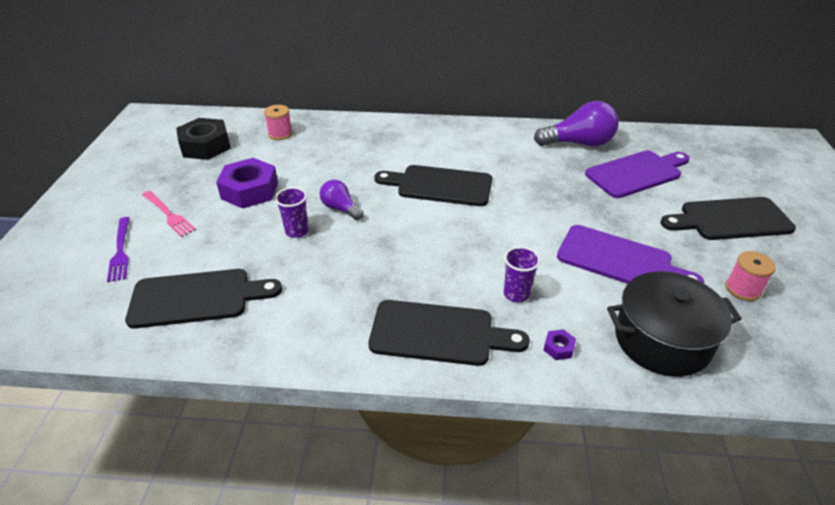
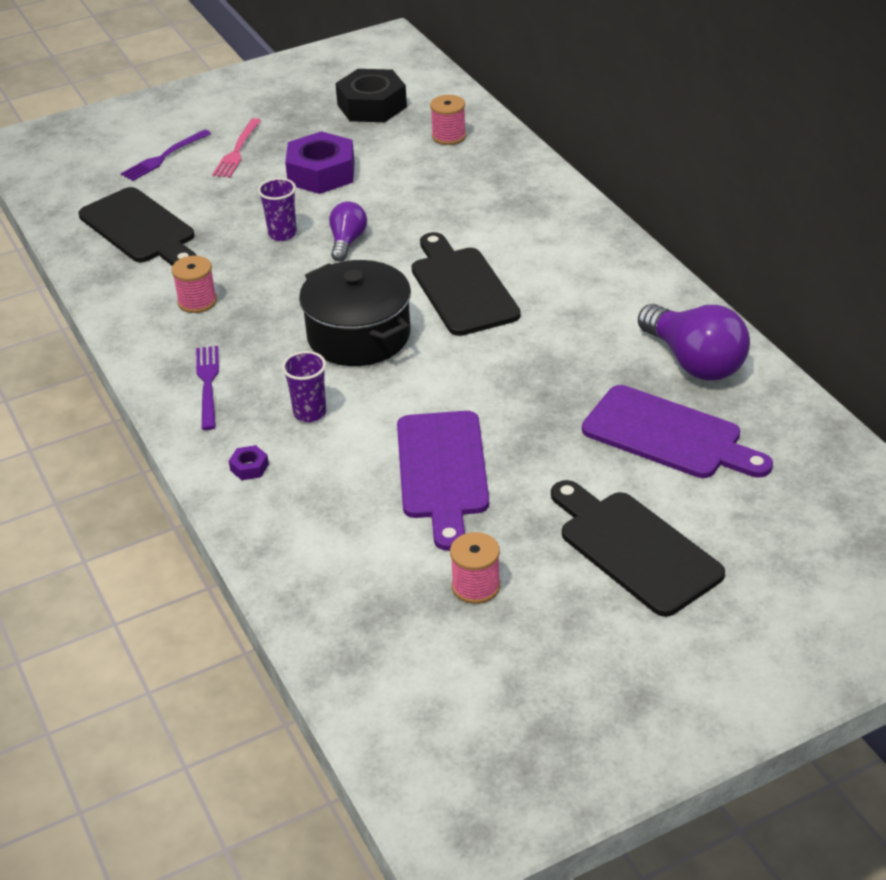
camera: 60 degrees right, 0 degrees up
(329, 301) = (197, 301): none -> pink spool
(439, 333) = (208, 384): black cutting board -> purple fork
(662, 340) = (321, 538): black pot -> black pot (358, 336)

